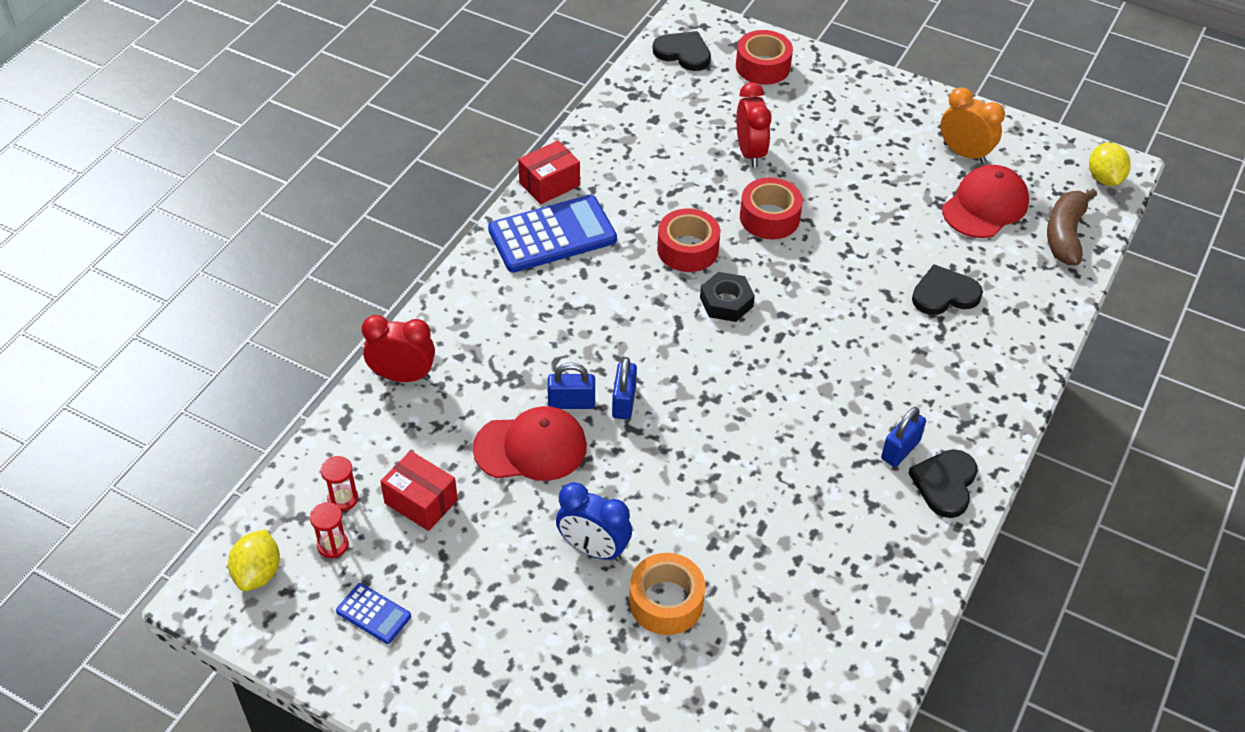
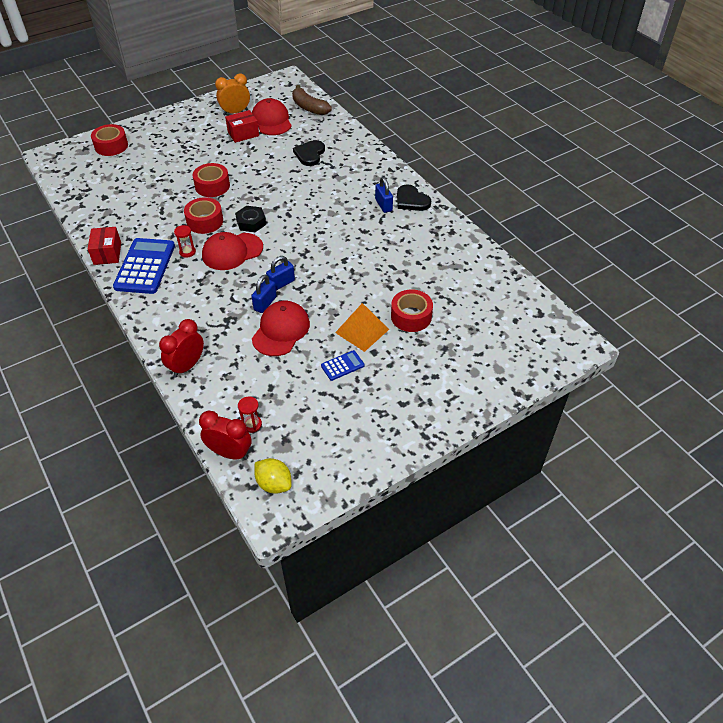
camera: 60 degrees left, 0 degrees up
(333, 545) = (280, 440): red hourglass -> red hourglass (187, 252)
(373, 614) = (340, 437): blue calculator -> blue calculator (342, 366)
(421, 501) = (280, 389): red box -> red box (243, 134)
(593, 549) = (362, 331): blue clock -> orange pyramid
(624, 402) = (281, 283): blue padlock -> blue padlock turned 75 degrees counterclockwise
(649, 312) = (232, 251): none -> red cap
(666, 602) = (411, 316): orange tape -> red tape
(683, 53) = (69, 167): black heart -> none
(750, 153) = (164, 174): red clock -> red clock (230, 453)
(1104, 178) = (289, 83): yellow lemon -> none

